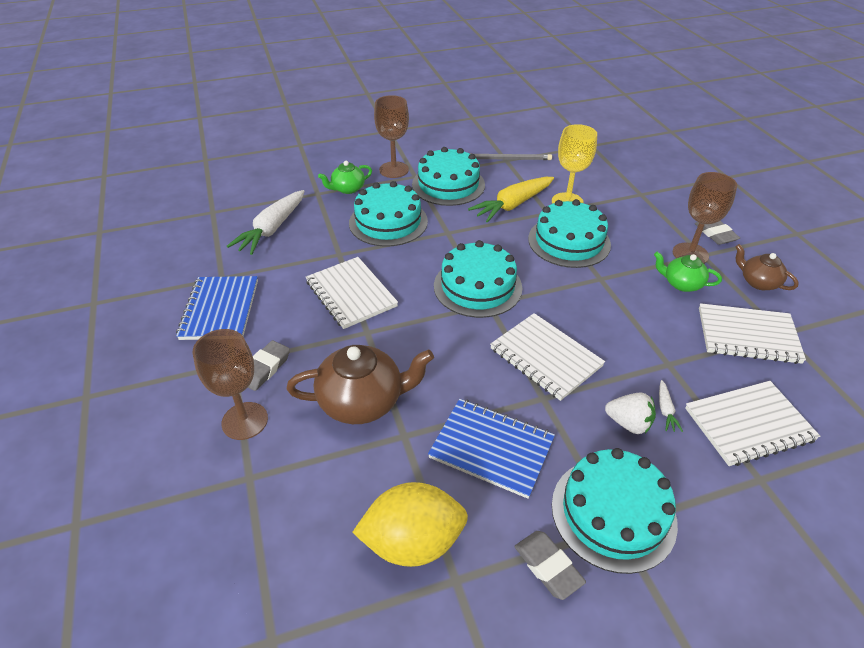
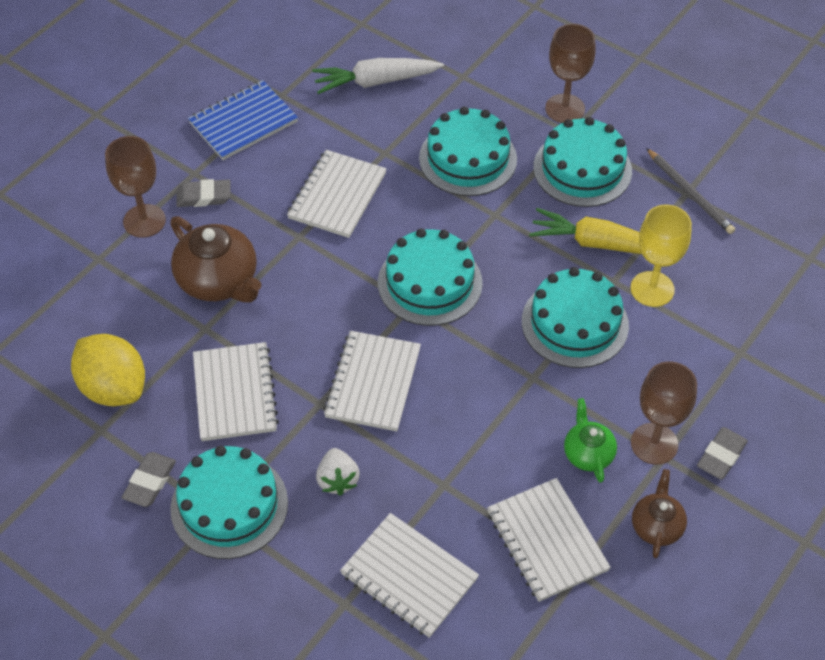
camera: 55 degrees right, 10 degrees up
(347, 189) = (493, 94): green teapot -> none
(491, 448) = (235, 393): blue notebook -> white notebook
(665, 410) = (377, 503): white carrot -> none

